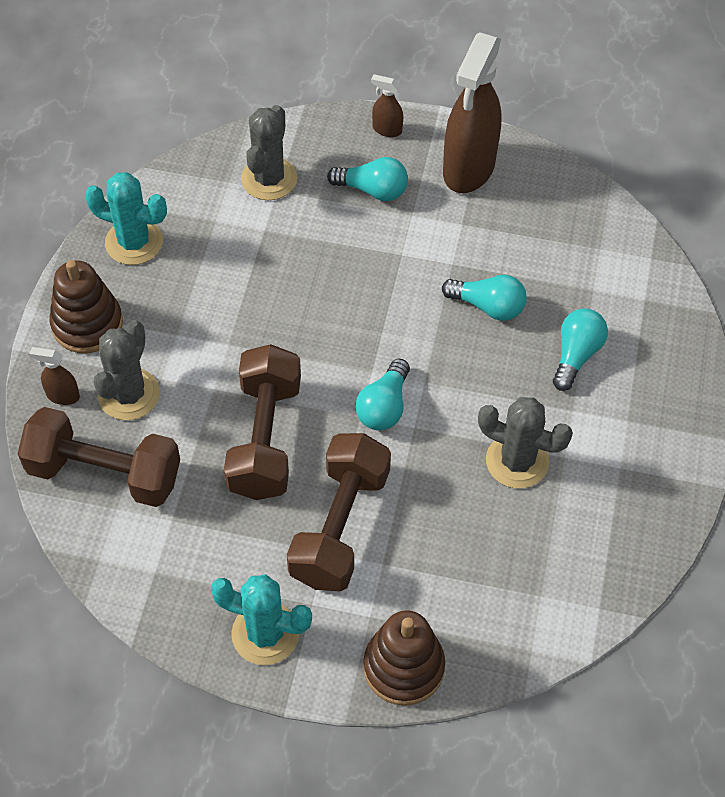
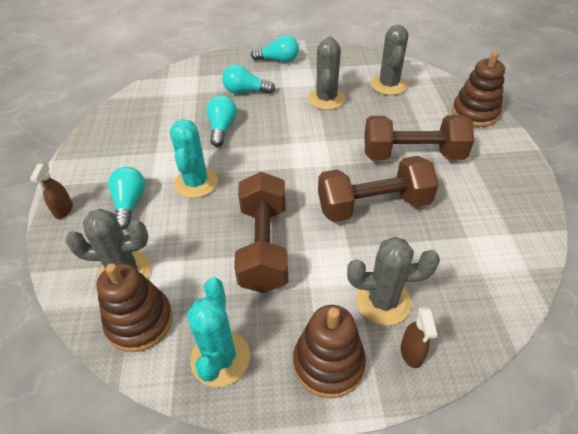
camera: 105 degrees left, 10 degrees down
(104, 473) = (460, 292): brown dumbbell -> brown dumbbell (264, 246)
(203, 186) = (140, 321): none -> brown stacking toy
(265, 633) = (503, 168): turquoise cactus -> turquoise cactus (196, 183)
(384, 406) = (317, 155): turquoise light bulb -> turquoise light bulb (278, 60)
(468, 169) = (103, 159): brown spray bottle -> none
(527, 570) = (388, 85): none -> grey cactus

